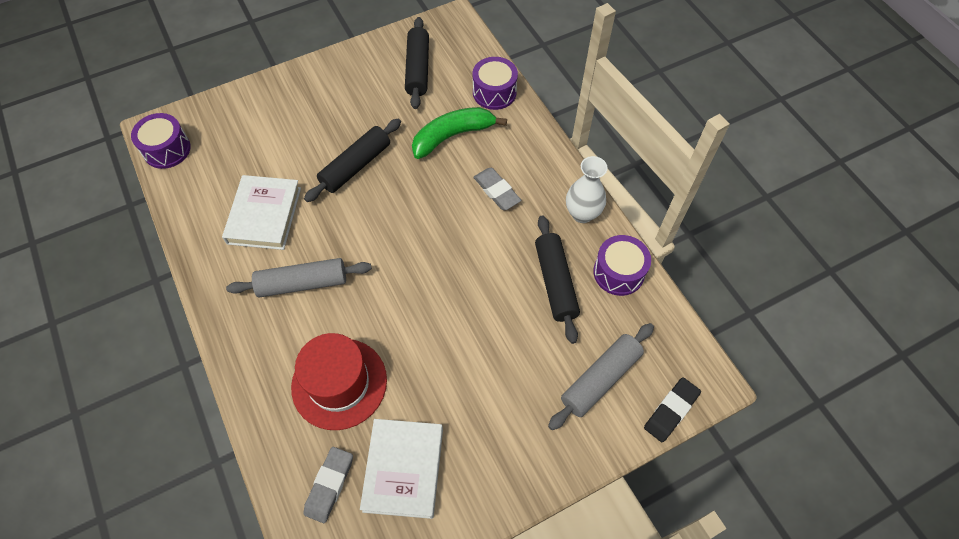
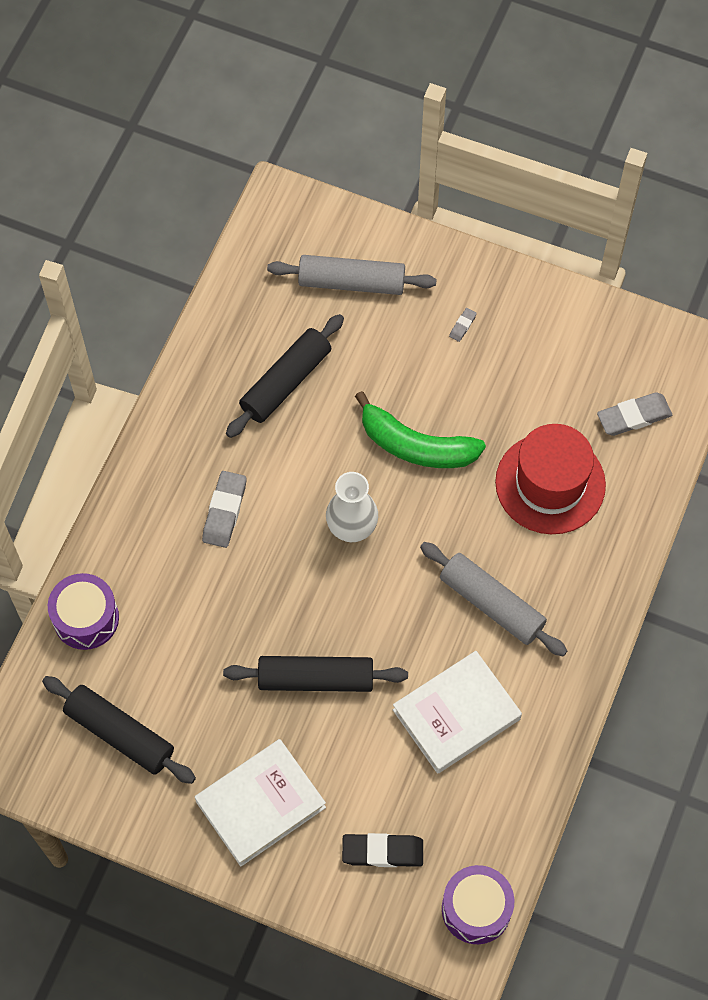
camera: 130 degrees left, 5 degrees up
(403, 469) = (568, 372): white book -> white book (260, 804)
(417, 69) = (120, 734): black rolling pin -> black rolling pin turned 75 degrees clockwise
(453, 136) = (188, 612): green banana -> green banana (416, 445)
(504, 426) = (462, 326): none -> grey eraser
(582, 214) = (183, 412): white vase -> white vase (352, 528)
(618, 272) = (226, 336): purple drum -> none
(671, 411) = (332, 213): black eraser -> black eraser (382, 852)

